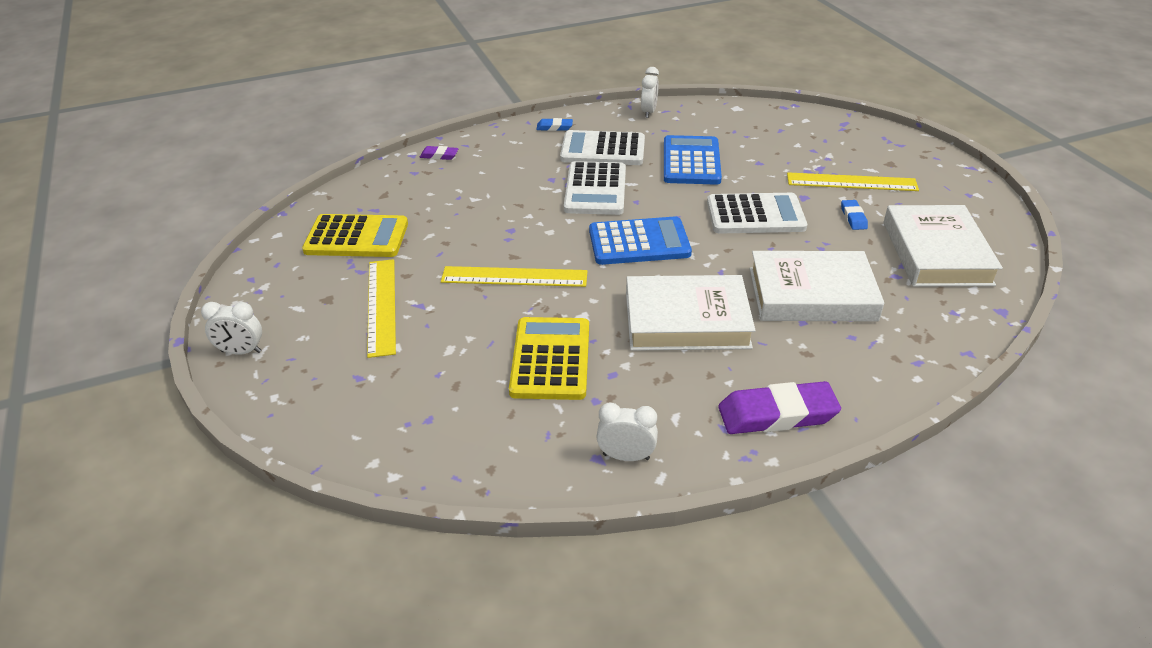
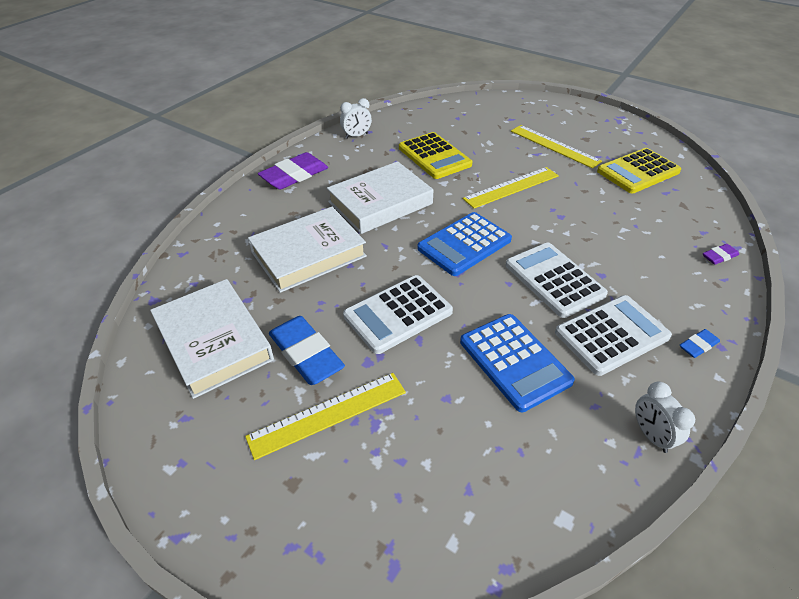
camera: 145 degrees right, 5 degrees up
(241, 351) = (577, 108): white clock -> none
(853, 217) = (306, 354): blue eraser -> blue eraser, size x2.04

